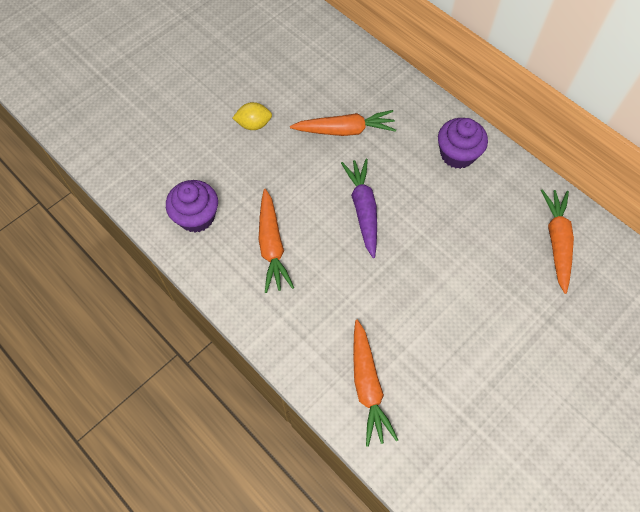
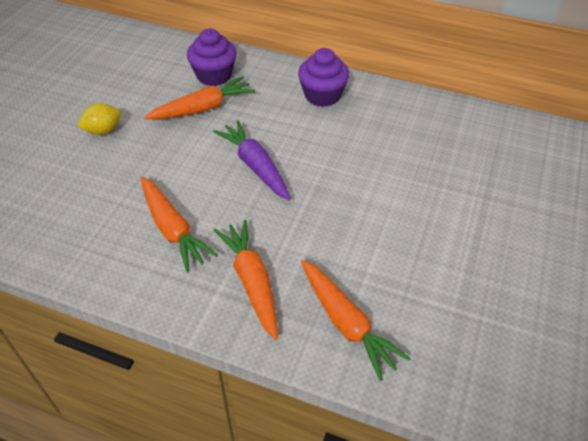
camera: 25 degrees left, 15 degrees down
(196, 217) = (72, 231): purple cupcake -> purple cupcake (214, 75)
(556, 241) = (452, 133): orange carrot -> orange carrot (252, 282)

